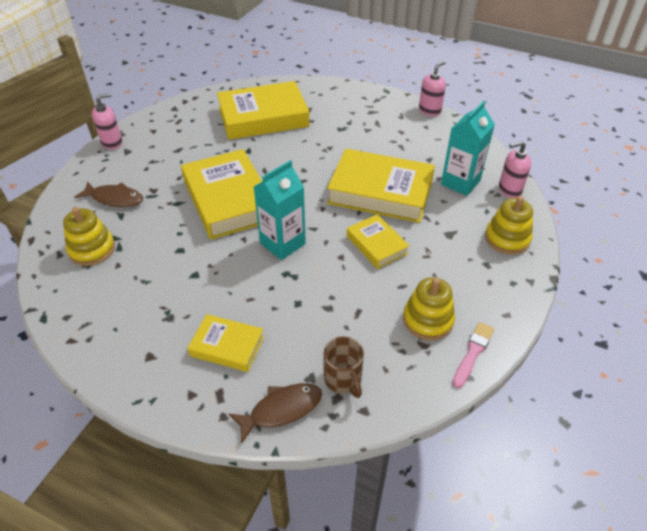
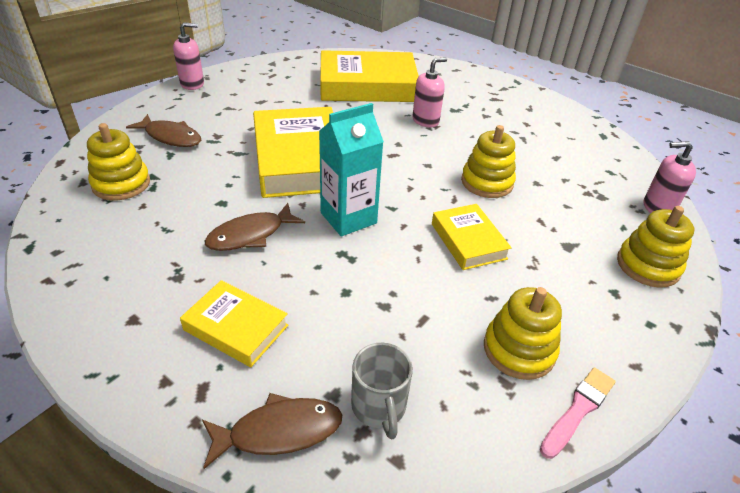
camera: 10 degrees right, 5 degrees down
(212, 272) = (250, 235): none -> brown fish
(343, 379) = (379, 407): brown mug -> grey mug
(380, 192) = (487, 182): yellow book -> yellow stacking toy
(429, 110) = (566, 108): pink soap dispenser -> pink soap dispenser (425, 120)
(460, 182) = (592, 189): turquoise carton -> none

